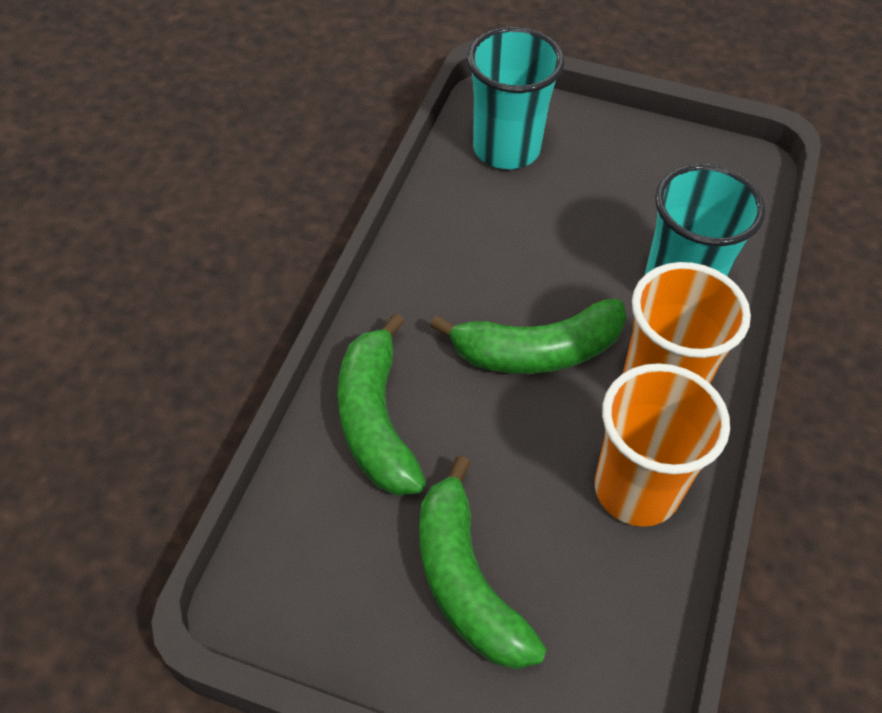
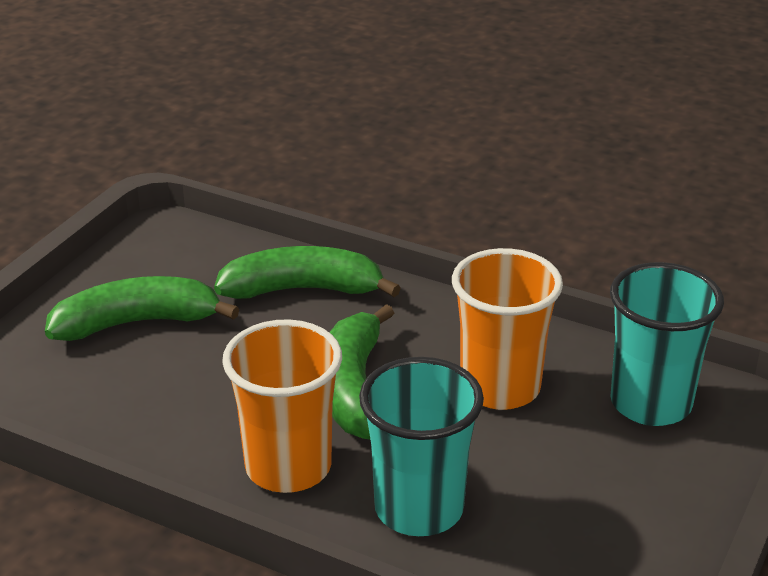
camera: 100 degrees right, 20 degrees down
(636, 489) = (181, 429): orange cup -> orange cup (500, 388)

